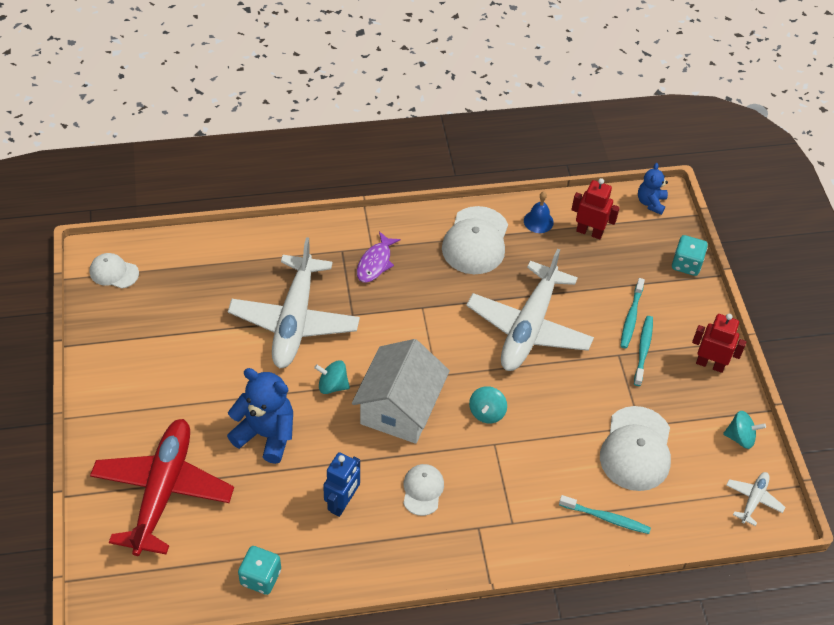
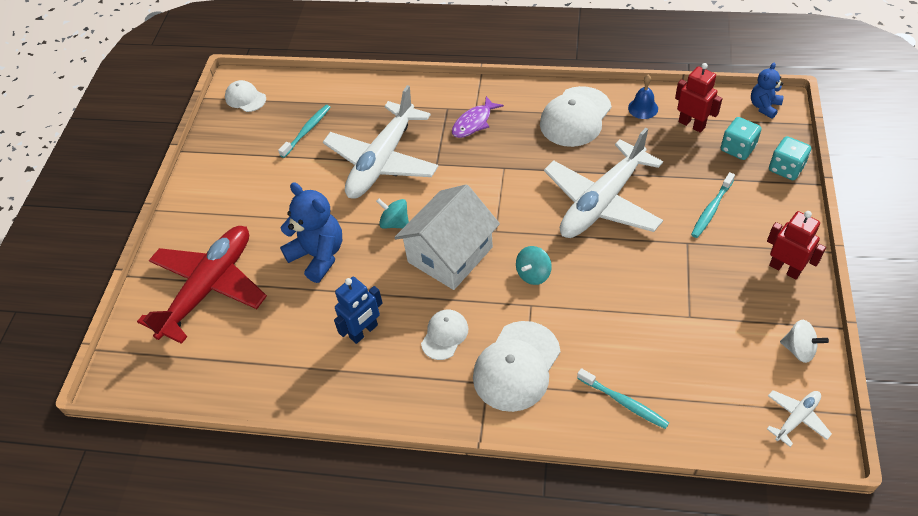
camera: 25 degrees right, 0 degrees up
(260, 577) = (262, 385): turquoise dice -> turquoise dice (737, 148)
(636, 449) = (678, 339): white cap -> white cap (516, 366)
(643, 350) = (715, 242): turquoise toothbrush -> turquoise toothbrush (307, 131)
(740, 437) = (799, 349): turquoise spinning top -> white spinning top

